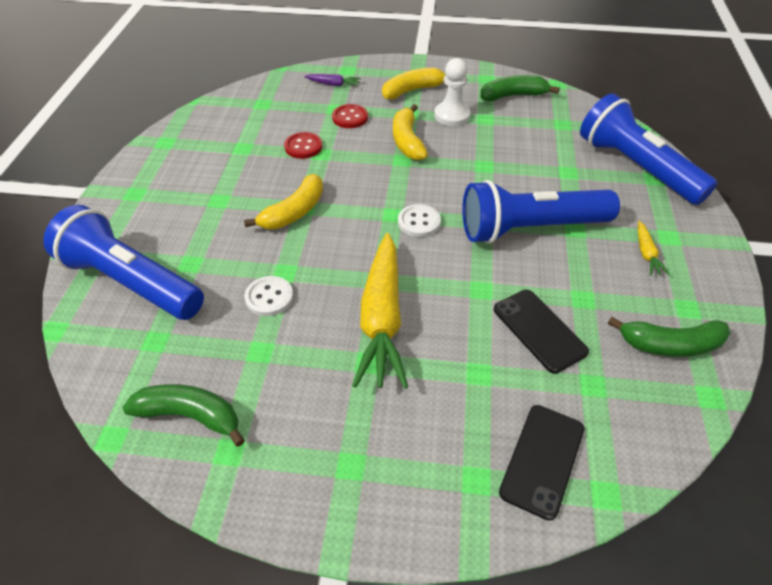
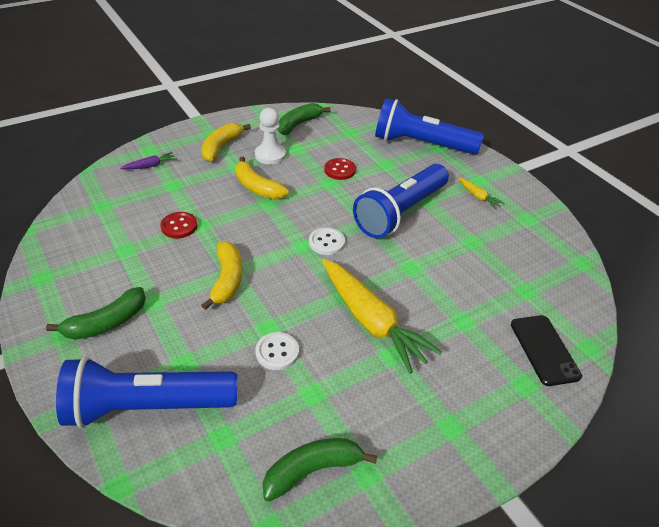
camera: 40 degrees left, 5 degrees down
(350, 118) = (193, 187): red button -> red button (340, 170)
(539, 330) = (468, 274): black phone -> none
(670, 345) = (539, 245): green banana -> green banana (106, 323)

